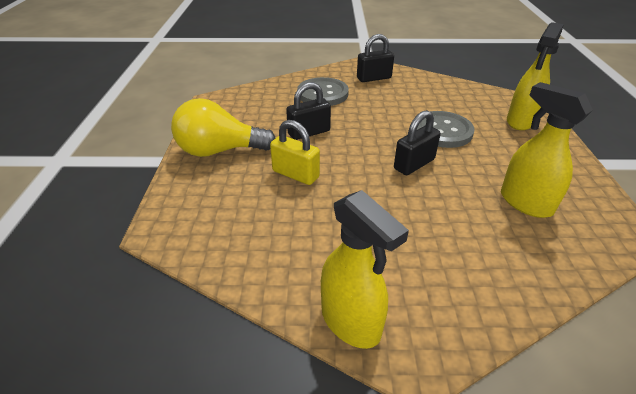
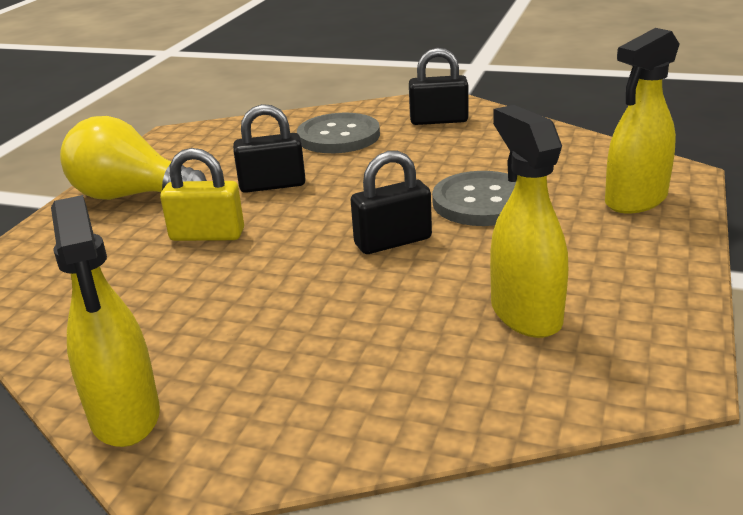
camera: 20 degrees right, 10 degrees down
(295, 174) = (207, 235): yellow padlock -> yellow padlock turned 45 degrees counterclockwise

